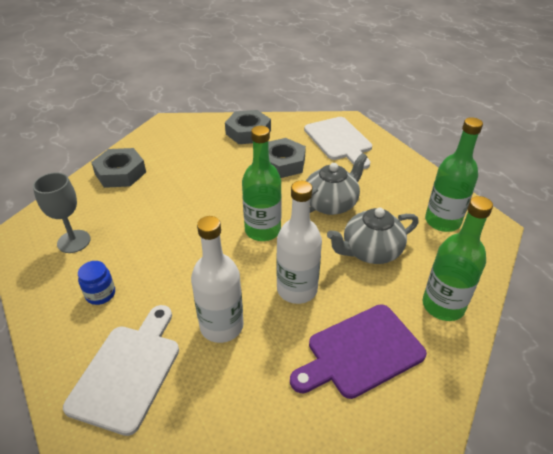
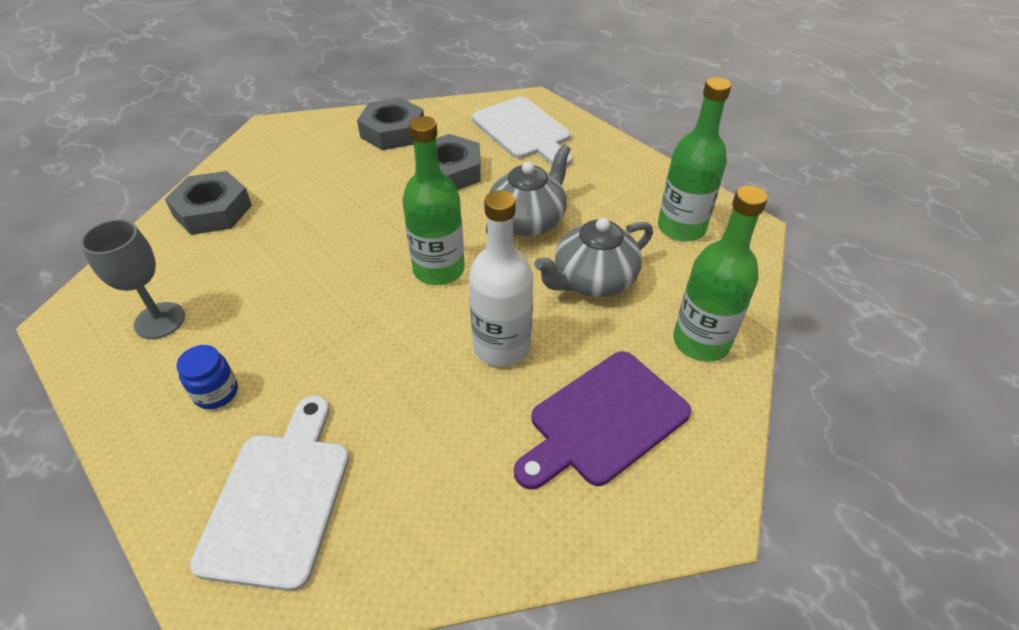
camera: 10 degrees left, 5 degrees up
(221, 326) = (404, 413): white bottle -> none

